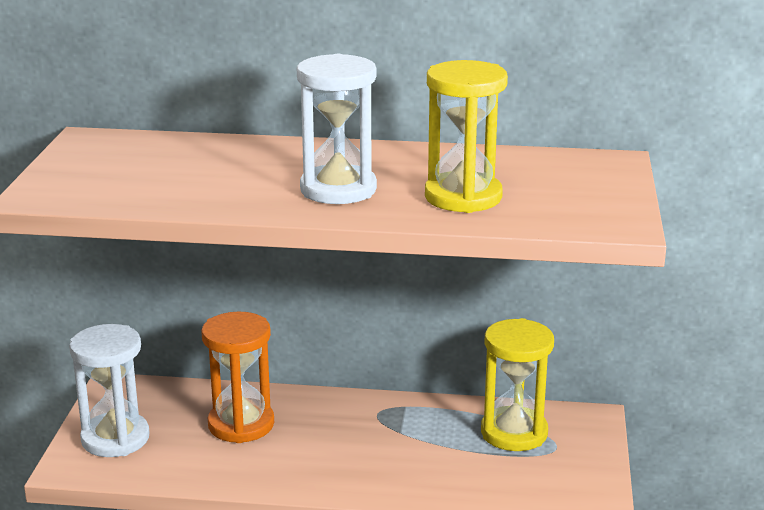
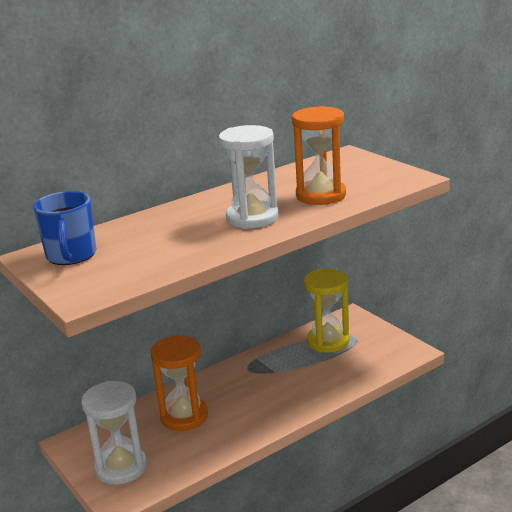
camera: 40 degrees left, 0 degrees up
(113, 153) = (71, 256): none -> blue mug
(463, 197) = (321, 195): yellow hourglass -> orange hourglass

